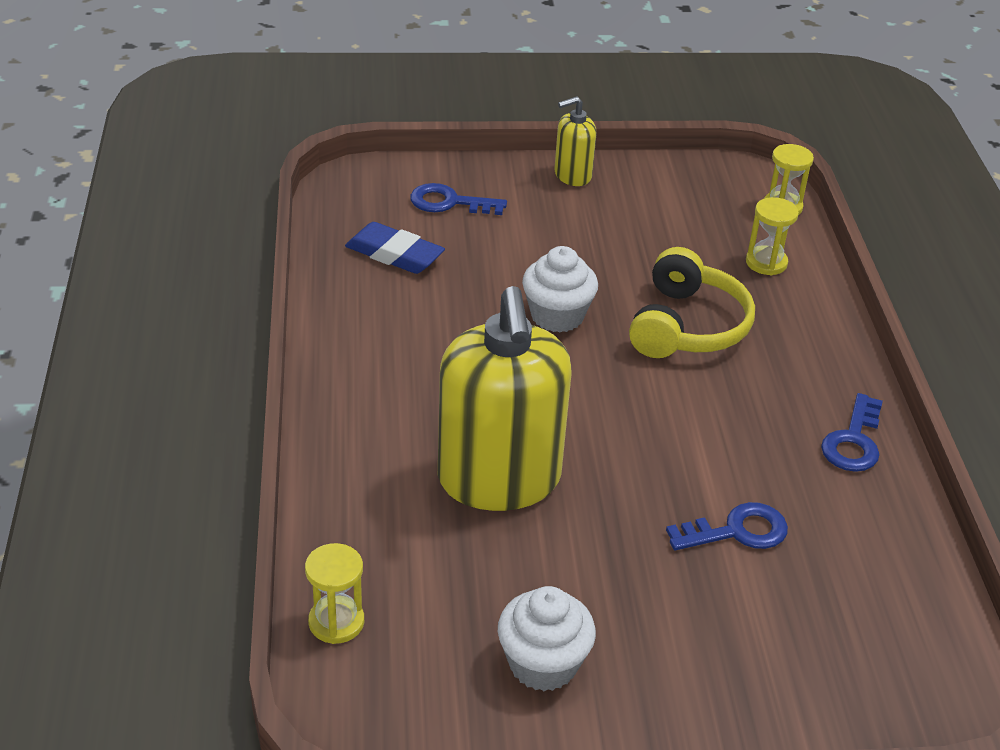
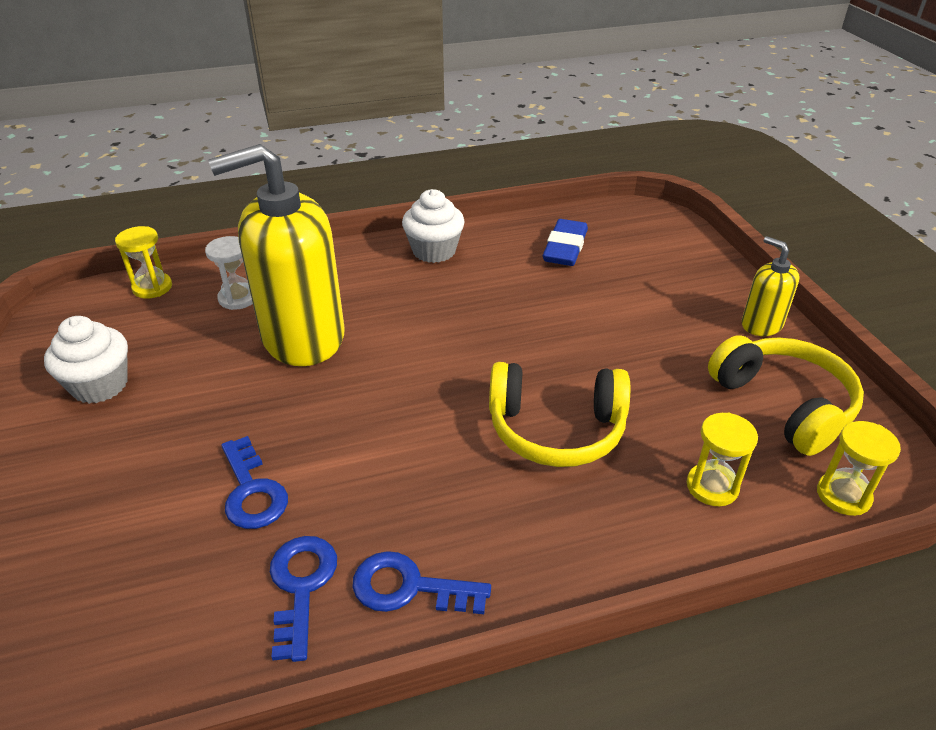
camera: 80 degrees right, 0 degrees up
(396, 533) = (238, 298): none -> white hourglass
(449, 202) = (657, 263): blue key -> blue key (301, 586)
(557, 316) = (528, 342): white cupcake -> white cupcake (434, 251)
(680, 199) = (784, 404): none -> yellow headphones

